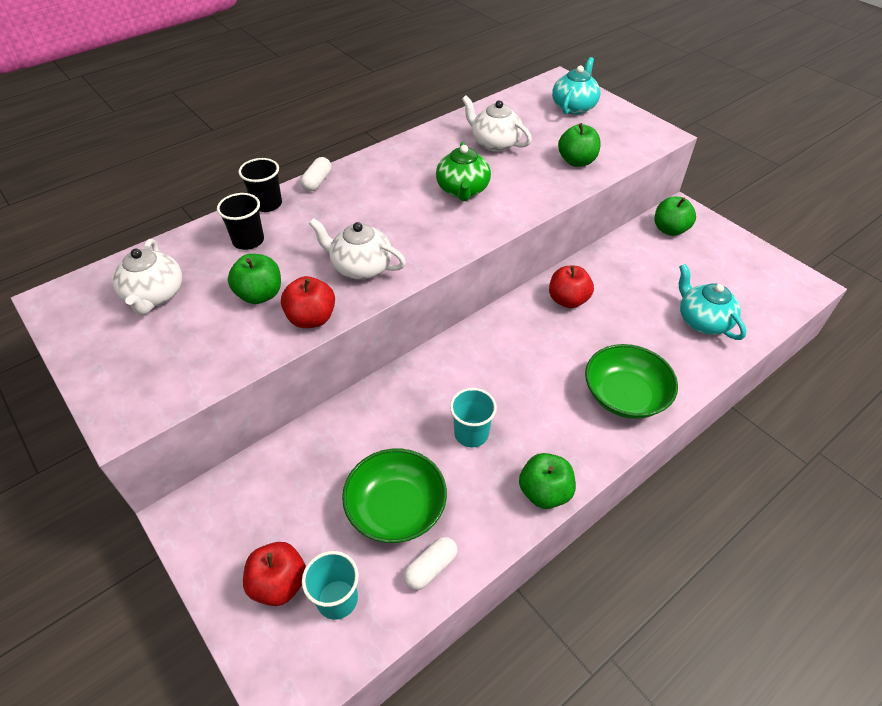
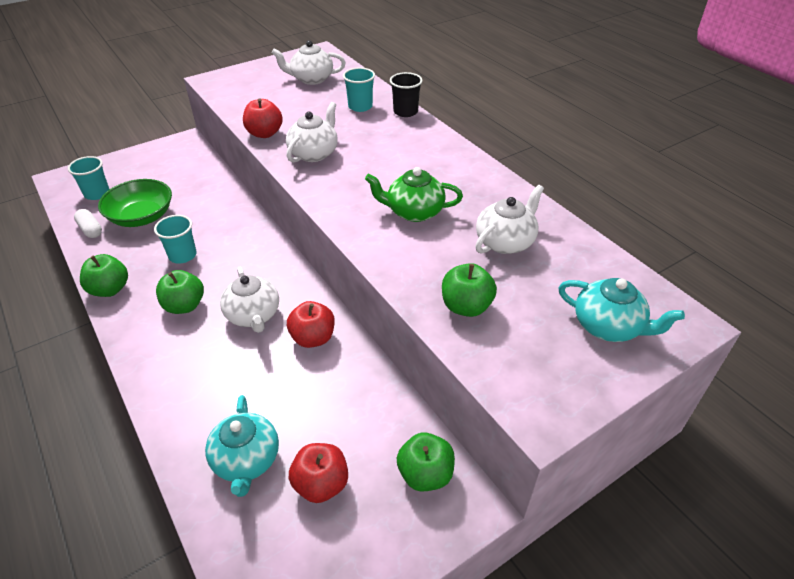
camera: 95 degrees right, 5 degrees down
(248, 241) = (360, 106): black cup -> turquoise cup
(260, 295) = (298, 114): green apple -> green apple (184, 306)
(279, 583) = (121, 174): red apple -> red apple (321, 484)
(317, 182) = (435, 133): white capsule -> none
(551, 347) = (253, 315): none -> white teapot
(625, 395) = (174, 359): green bowl -> none
(702, 321) = (246, 460): turquoise teapot -> turquoise teapot turned 105 degrees clockwise

